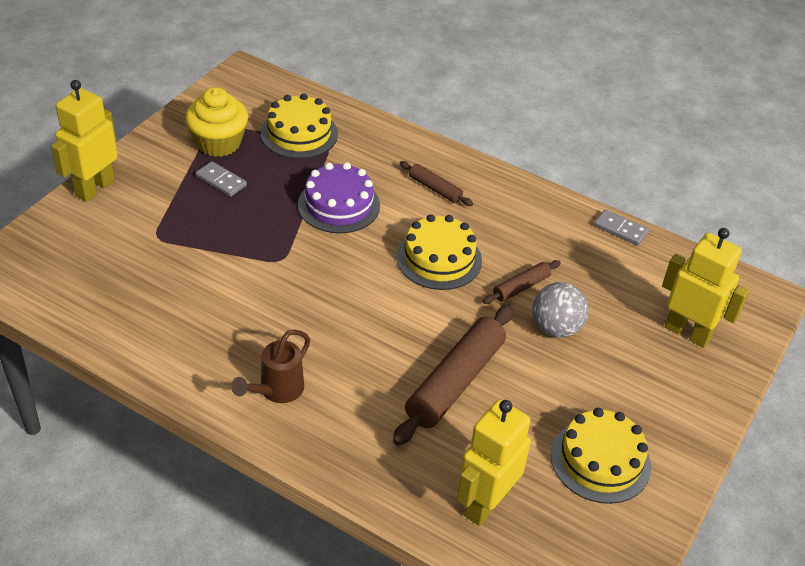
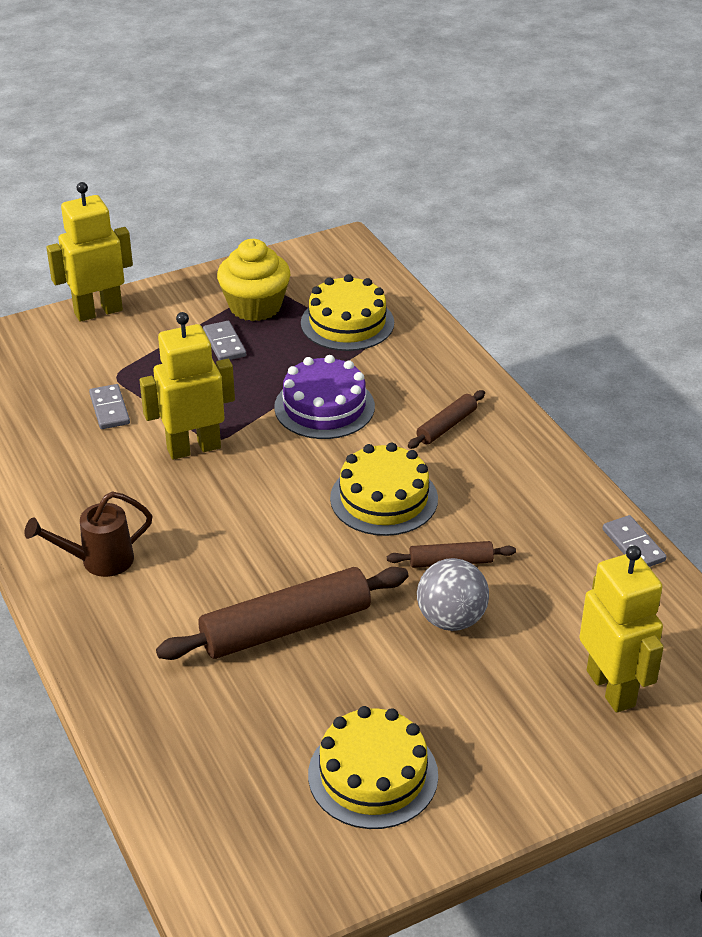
camera: 35 degrees right, 5 degrees down
(176, 266) = (109, 409): none -> grey domino
(435, 189) = (446, 426): brown rolling pin -> brown rolling pin turned 60 degrees clockwise
(485, 504) = (206, 758): yellow robot -> yellow robot (193, 448)

